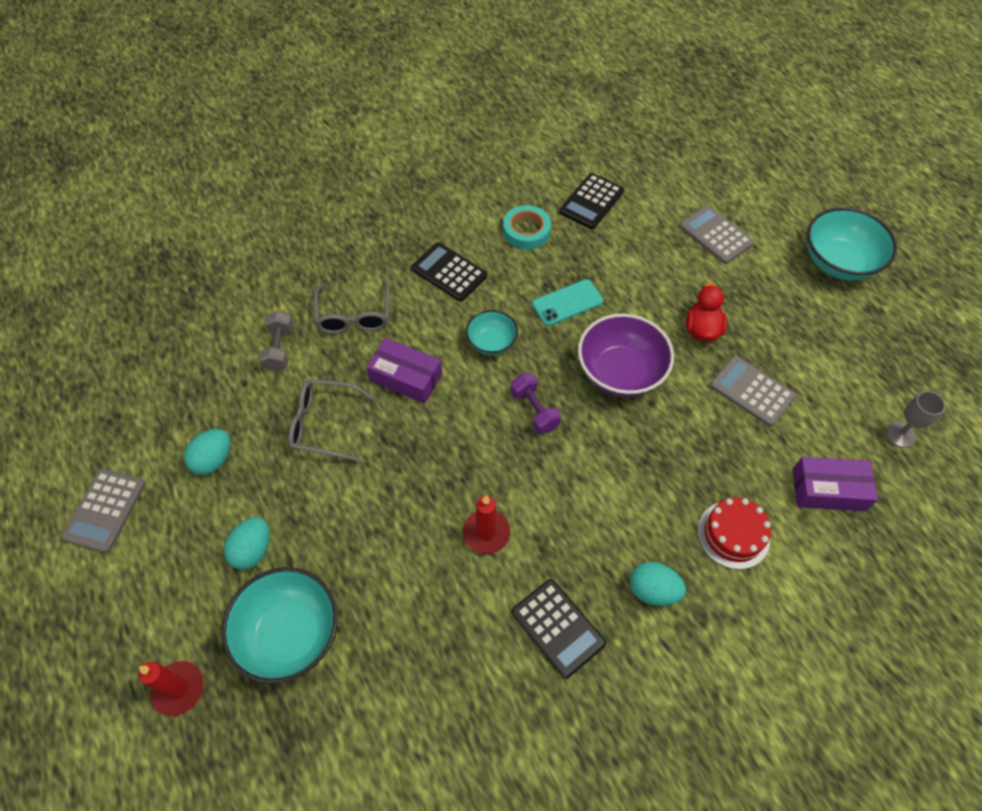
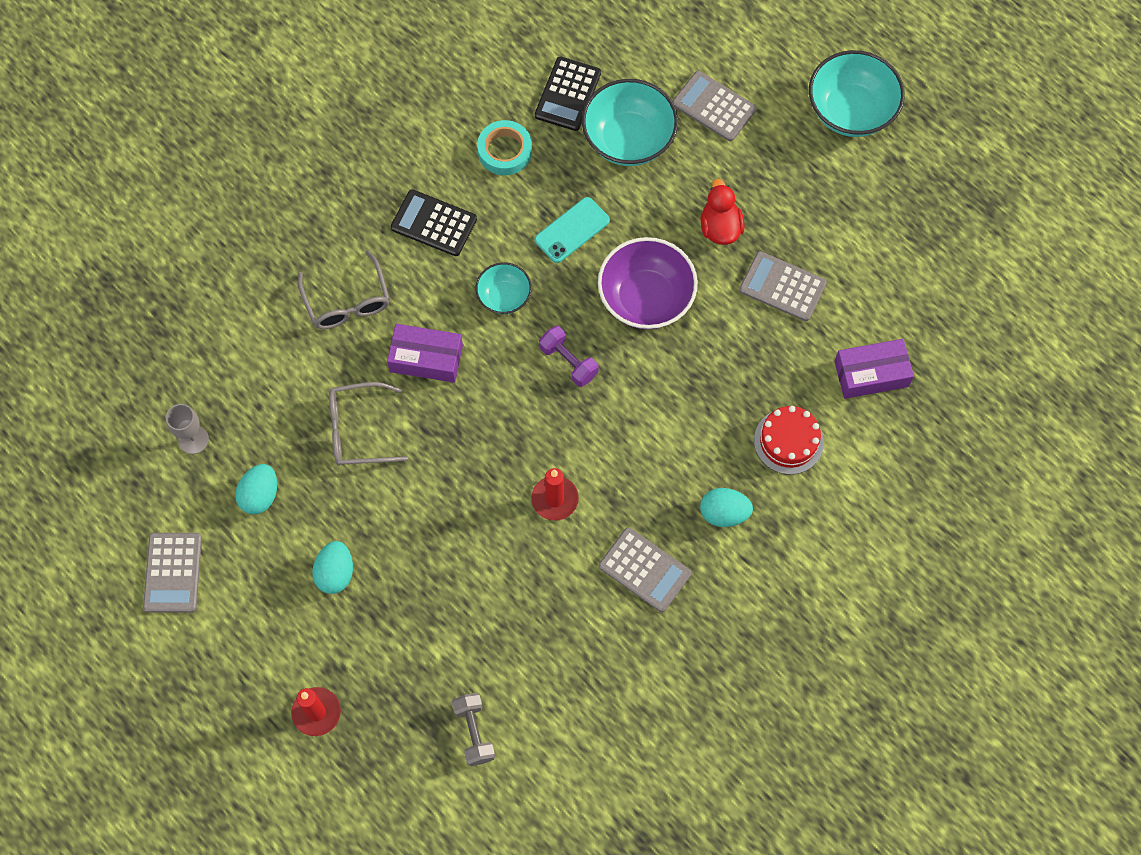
camera: 15 degrees left, 10 degrees up
(279, 348) = (281, 359): grey dumbbell -> grey dumbbell (474, 732)
(289, 634) = (400, 639): turquoise bowl -> turquoise bowl (628, 139)
(558, 628) = (644, 570): black calculator -> grey calculator
(900, 434) = (934, 298): grey goblet -> grey goblet (193, 439)

